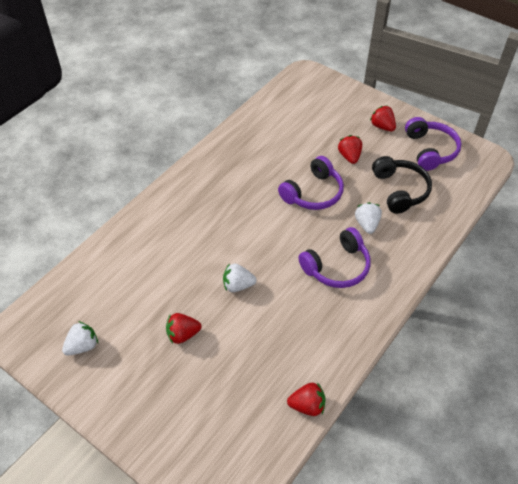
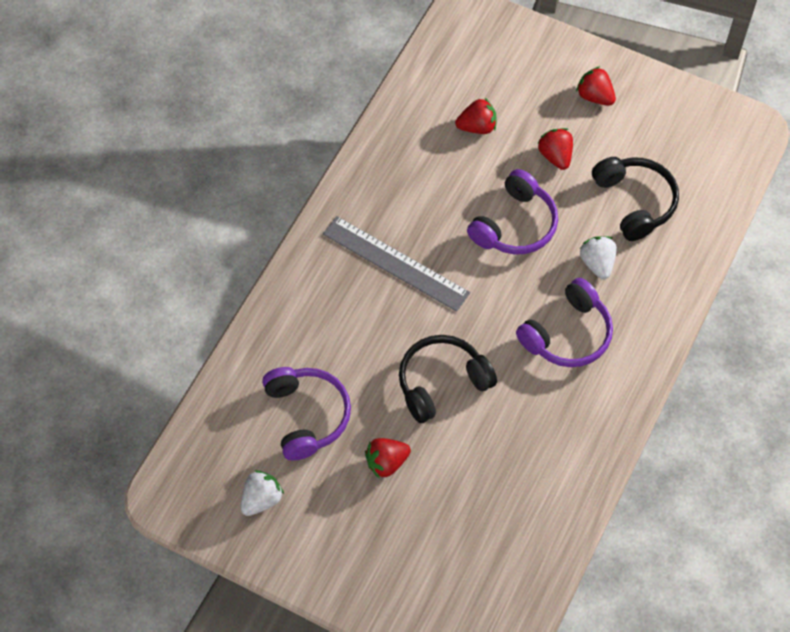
camera: 10 degrees left, 10 degrees up
(225, 205) = (395, 263): none -> grey ruler
(238, 285) = (442, 382): white strawberry -> black headphones
(307, 405) = (563, 528): red strawberry -> red strawberry (477, 127)
(430, 150) = (669, 128): purple headphones -> purple headphones (307, 416)

